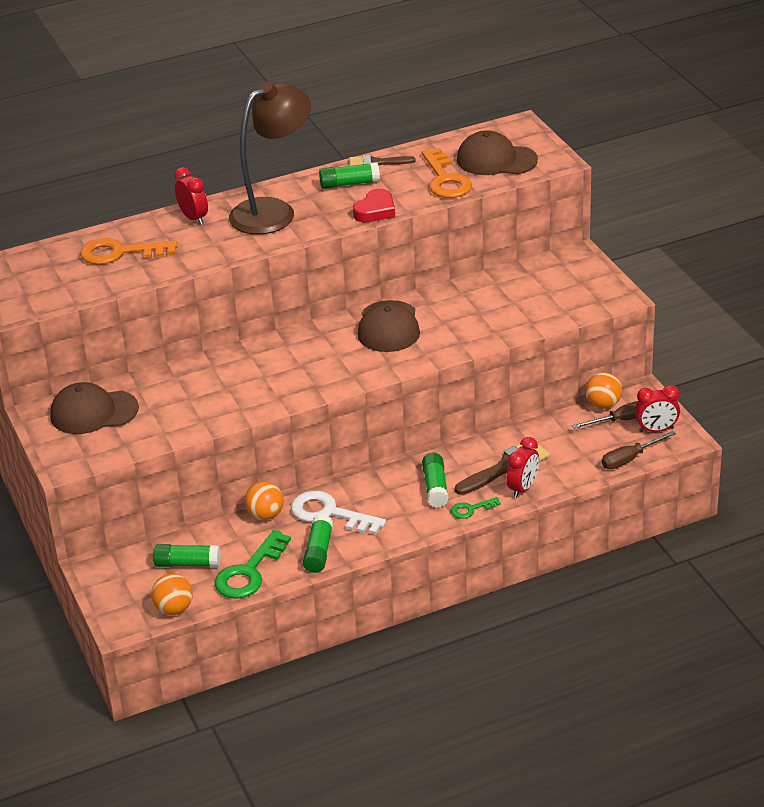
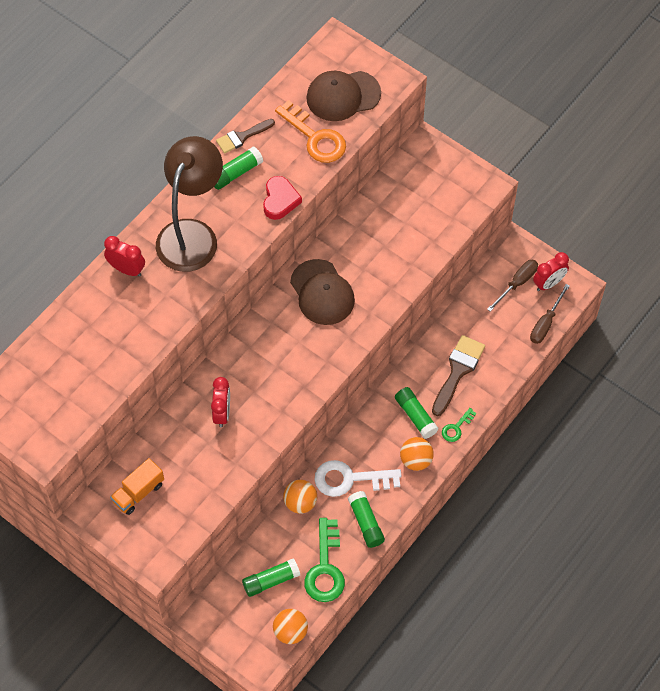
camera: 30 degrees left, 25 degrees up
(93, 412) = (138, 492): brown cap -> orange truck
(120, 253) = (91, 339): orange key -> none
(523, 488) = (483, 389): red clock -> red clock (222, 413)
(603, 405) = (493, 272): orange ball -> orange ball (416, 460)

